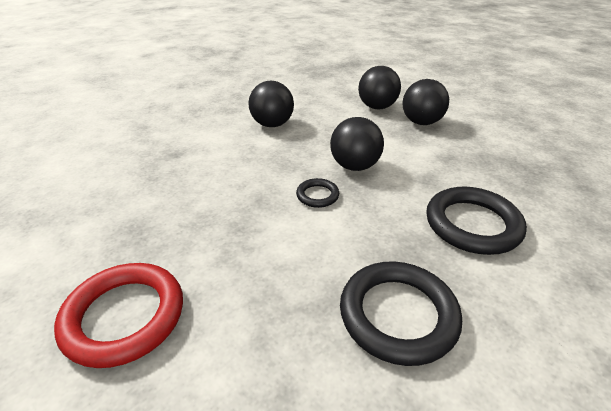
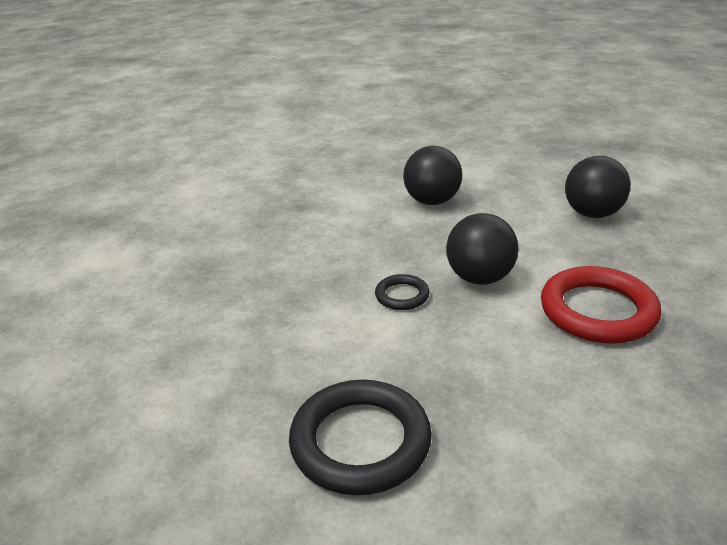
camera: 35 degrees right, 5 degrees down
(124, 316) = (138, 336): red ring -> red ring (598, 311)
(421, 122) = (636, 251): black ball -> none
(472, 224) = (555, 395): black ring -> none

